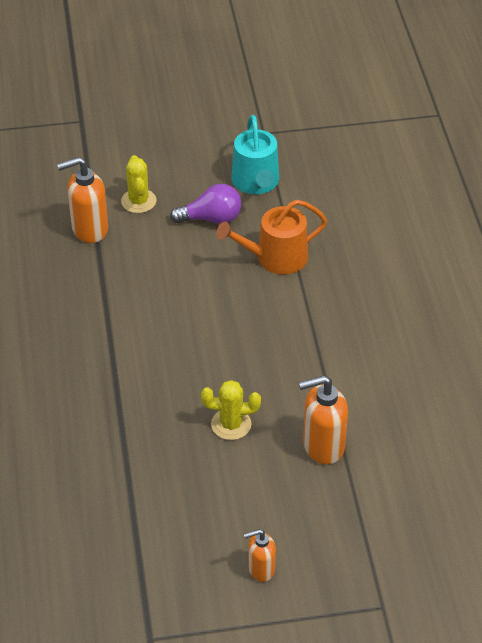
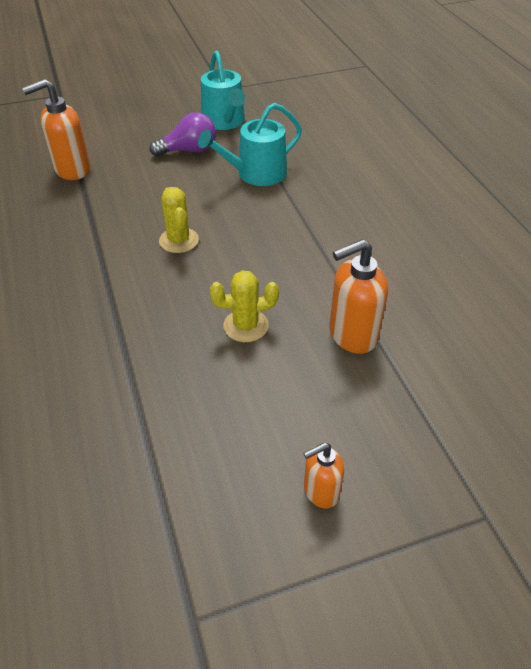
camera: 10 degrees left, 0 degrees up
(138, 201) = (118, 144): yellow cactus -> yellow cactus (179, 240)
(275, 258) = (256, 174): orange watering can -> turquoise watering can

